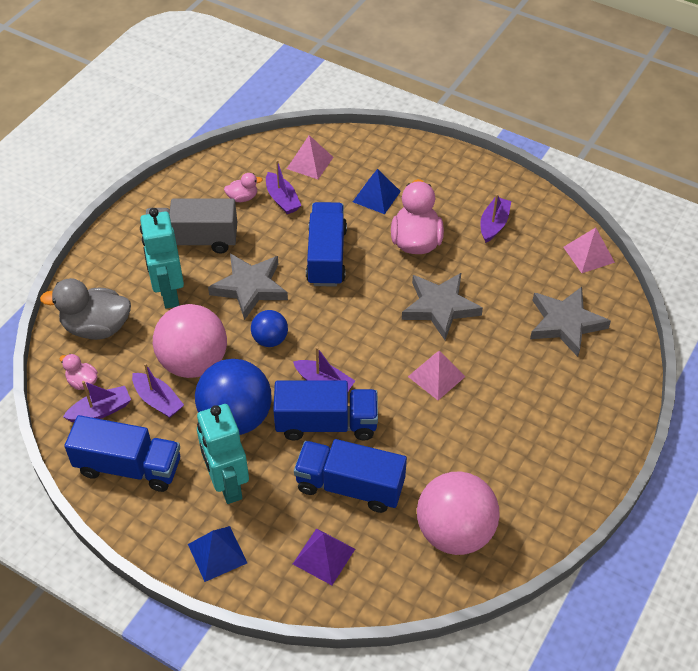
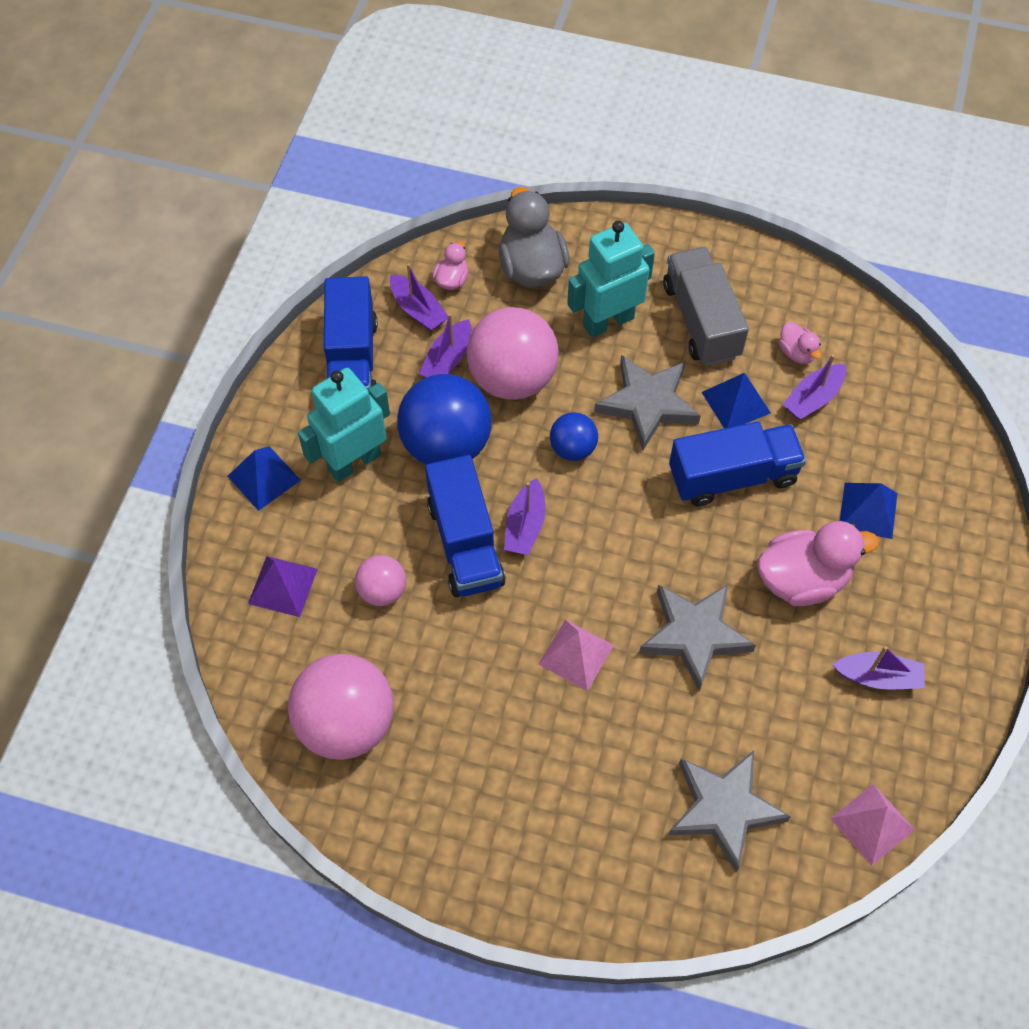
camera: 75 degrees right, 10 degrees up
(269, 239) = (736, 402): none -> blue pyramid
(310, 163) = (896, 413): pink pyramid -> none
(350, 486) = (382, 591): blue truck -> pink ball

